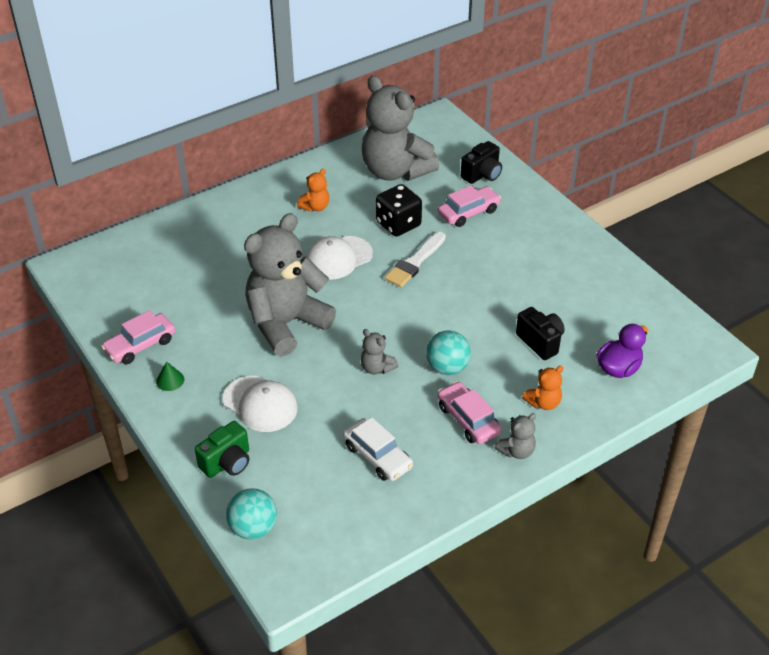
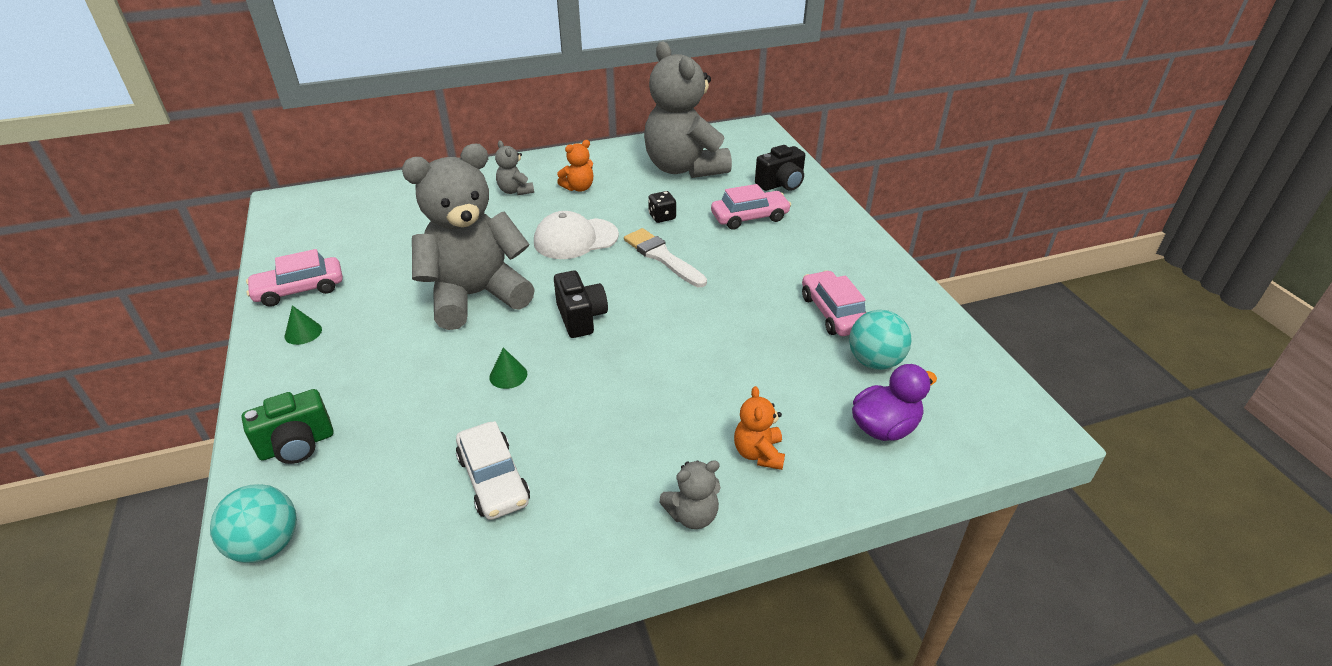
camera: 15 degrees right, 5 degrees down
(260, 404) = (386, 380): white cap -> none
(347, 382) = (508, 375): none -> green cone
(377, 368) = (555, 365): grey teddy bear -> grey teddy bear (515, 191)
(398, 224) = (662, 217): black dice -> black dice, size x0.54
(415, 262) = (662, 257): white brush -> white brush turned 90 degrees clockwise
(447, 367) = (645, 381): turquoise ball -> turquoise ball (874, 361)
(468, 419) = (642, 455): pink car -> pink car (833, 313)
(540, 342) = (784, 373): black camera -> black camera (581, 318)
(543, 403) = (758, 453): orange teddy bear -> orange teddy bear turned 105 degrees clockwise

